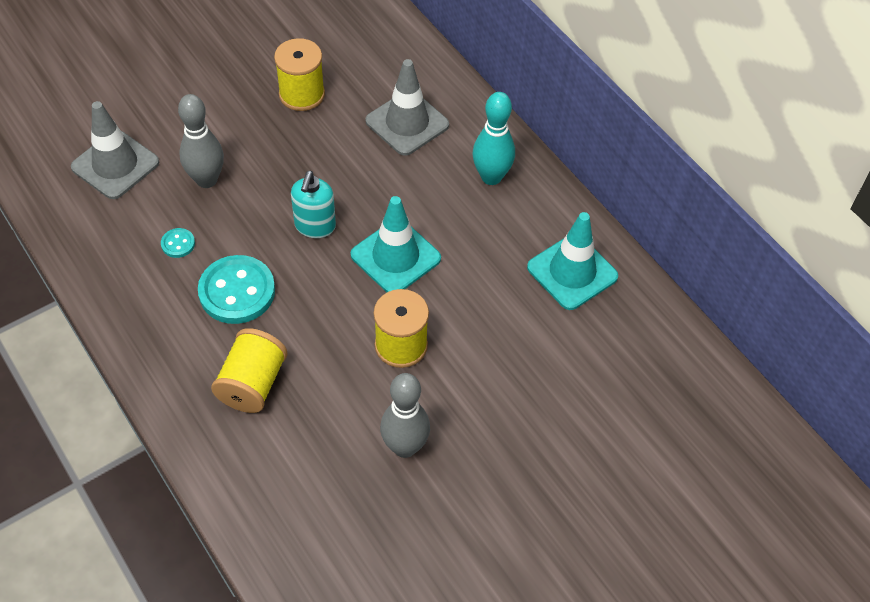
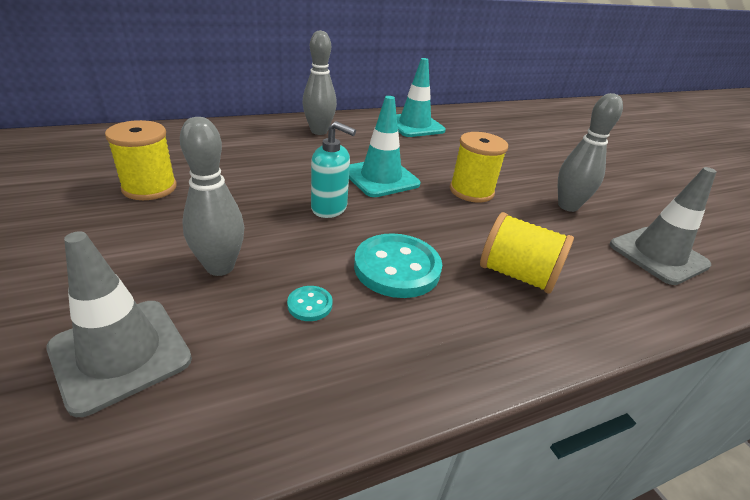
camera: 80 degrees left, 20 degrees down
(407, 123) = (238, 148): grey traffic cone -> grey traffic cone (658, 255)
(491, 177) = (319, 131): turquoise bowling pin -> grey bowling pin

